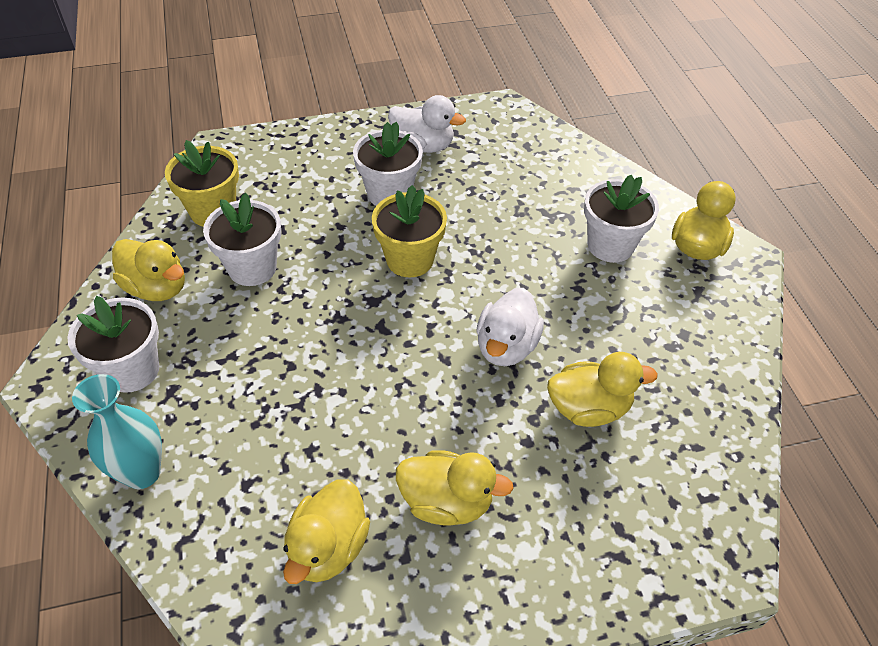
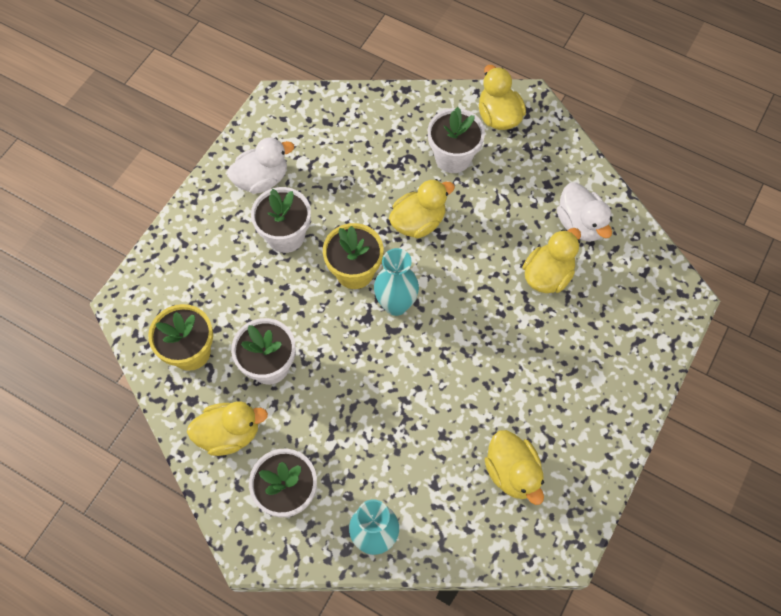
camera: 45 degrees left, 15 degrees up
(411, 311) = (396, 304): none -> turquoise vase
(447, 502) = (538, 393): yellow duck -> yellow duck (418, 222)
(506, 346) = (470, 278): white duck -> white duck (580, 224)

